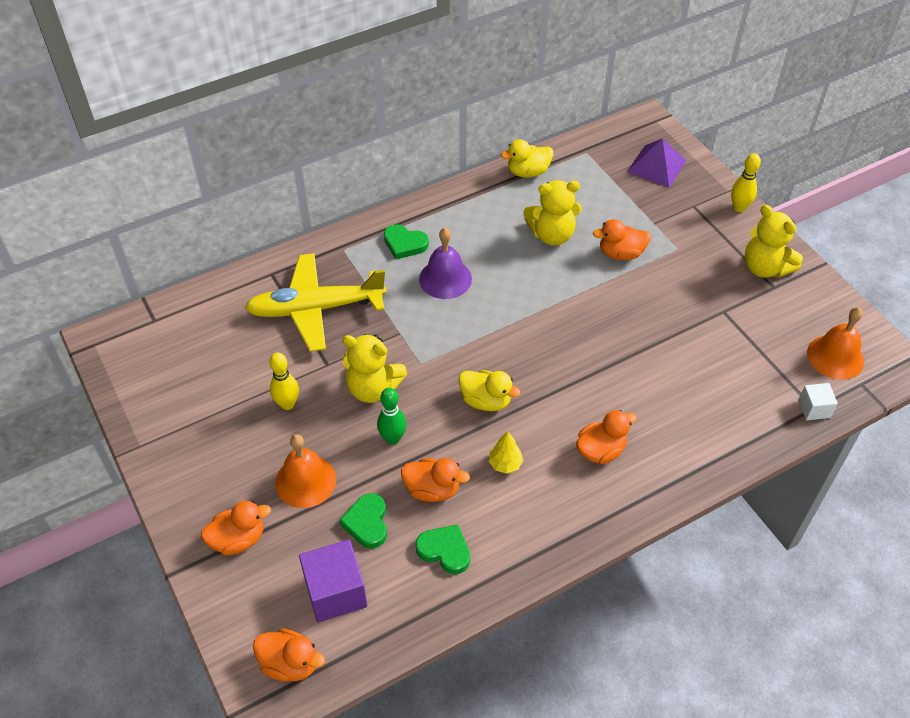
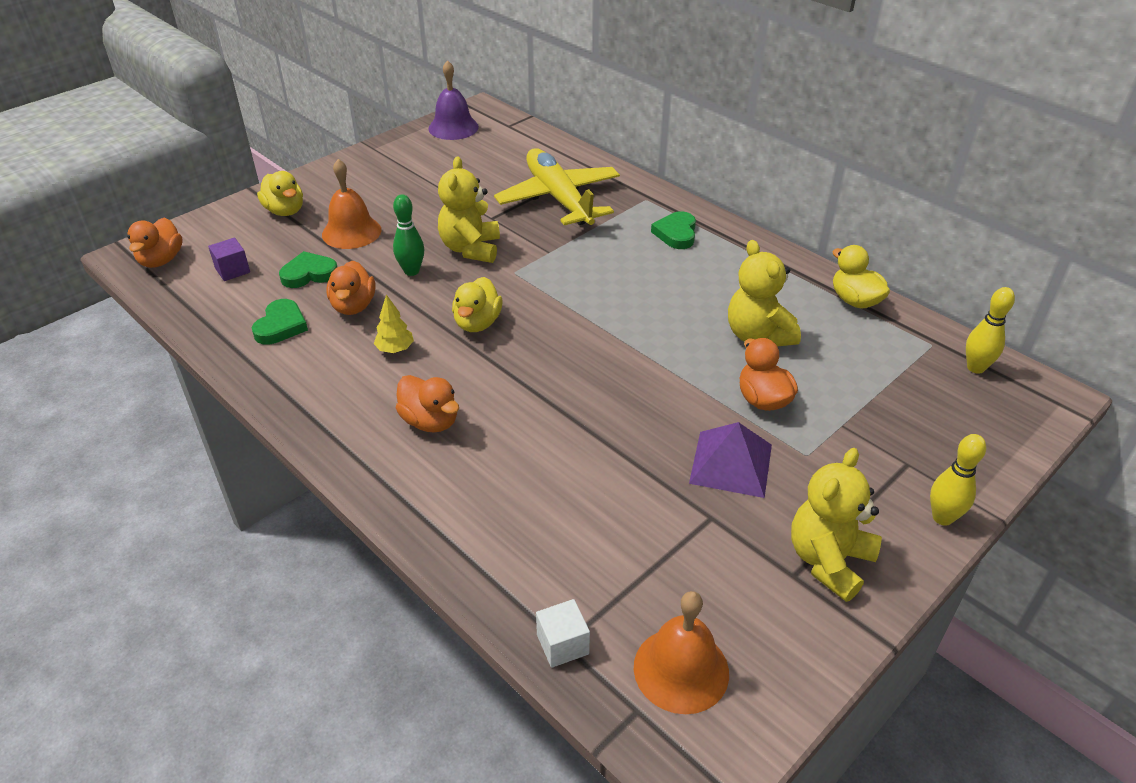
camera: 75 degrees right, 10 degrees down
(238, 539) = (285, 211): orange duck -> yellow duck
(287, 404) = (437, 206): yellow bowling pin -> yellow bowling pin (975, 368)
(335, 592) = (232, 270): purple cube -> purple cube, size x0.56
(445, 279) = (640, 268): purple bell -> purple bell (453, 127)
(656, 166) = (962, 415): purple pyramid -> purple pyramid (731, 463)

